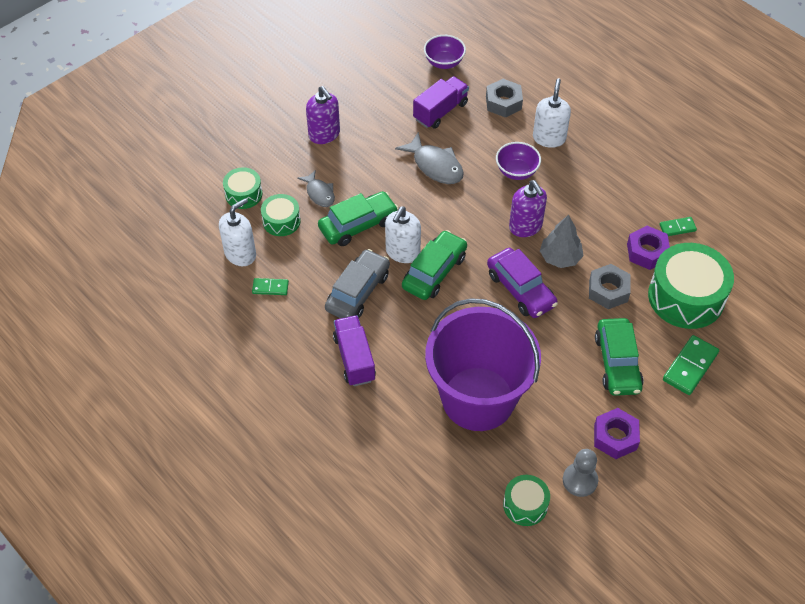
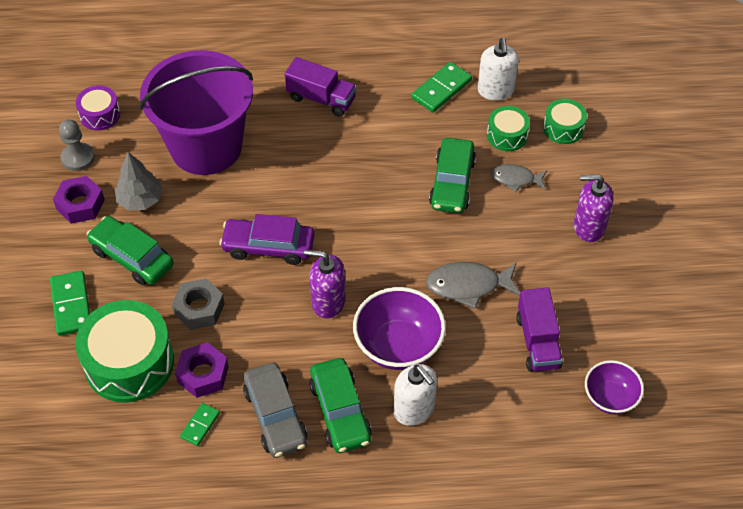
camera: 130 degrees right, 0 degrees up
(270, 287) = (441, 89): green domino -> green domino, size x1.71
(358, 292) = (381, 139): grey car -> grey car (275, 416)
(402, 252) = (391, 193): white soap dispenser -> none
(434, 272) = (349, 201): green car -> green car (340, 411)
(503, 103) = (500, 407): grey nut -> none
(516, 171) = (398, 346): purple bowl -> purple bowl, size x1.60
(525, 505) = (100, 115): green drum -> purple drum
(560, 258) = (269, 301): grey tree -> grey tree (140, 200)

